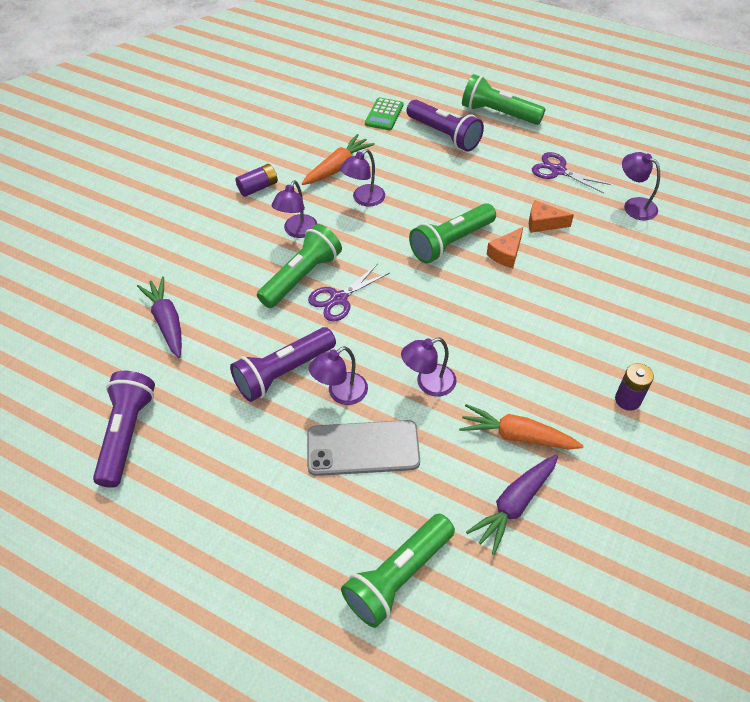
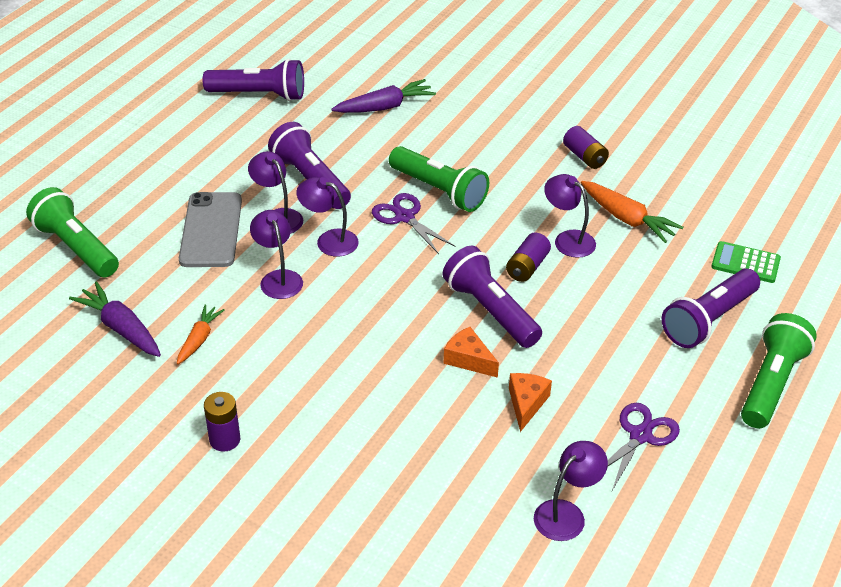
camera: 90 degrees right, 10 degrees down
(297, 231) = (511, 187): purple lamp -> purple lamp (329, 240)
(398, 222) = (527, 267): none -> purple battery
(451, 243) = (490, 311): green flashlight -> purple flashlight
(517, 435) = (199, 339): orange carrot -> orange carrot, size x0.64

